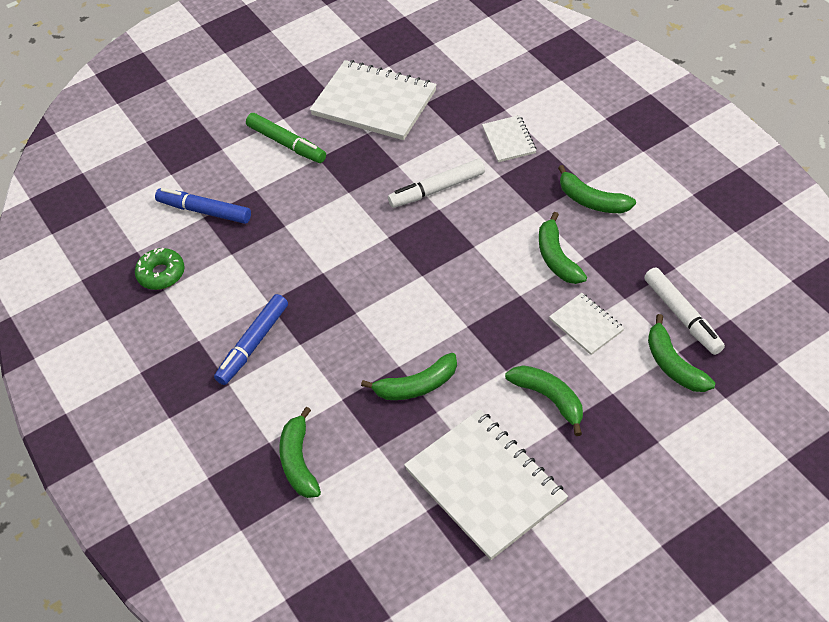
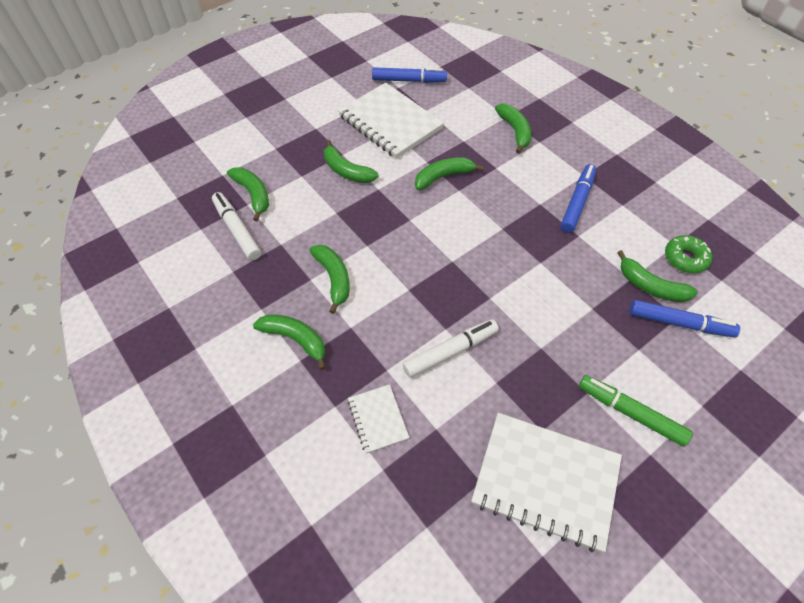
camera: 170 degrees right, 5 degrees up
(215, 245) = (650, 286): none -> green banana
(449, 580) = (409, 80): none -> blue marker
(586, 325) = (315, 222): white notebook -> none

